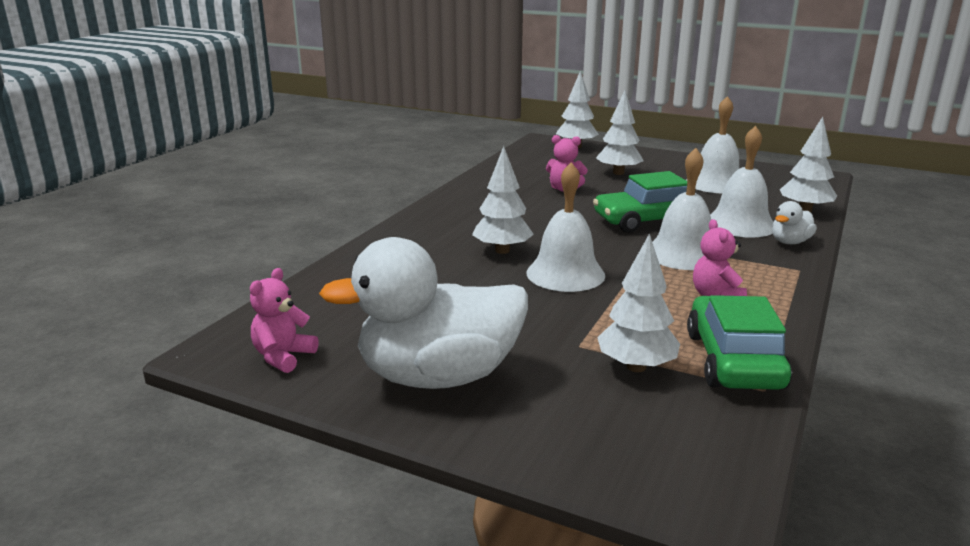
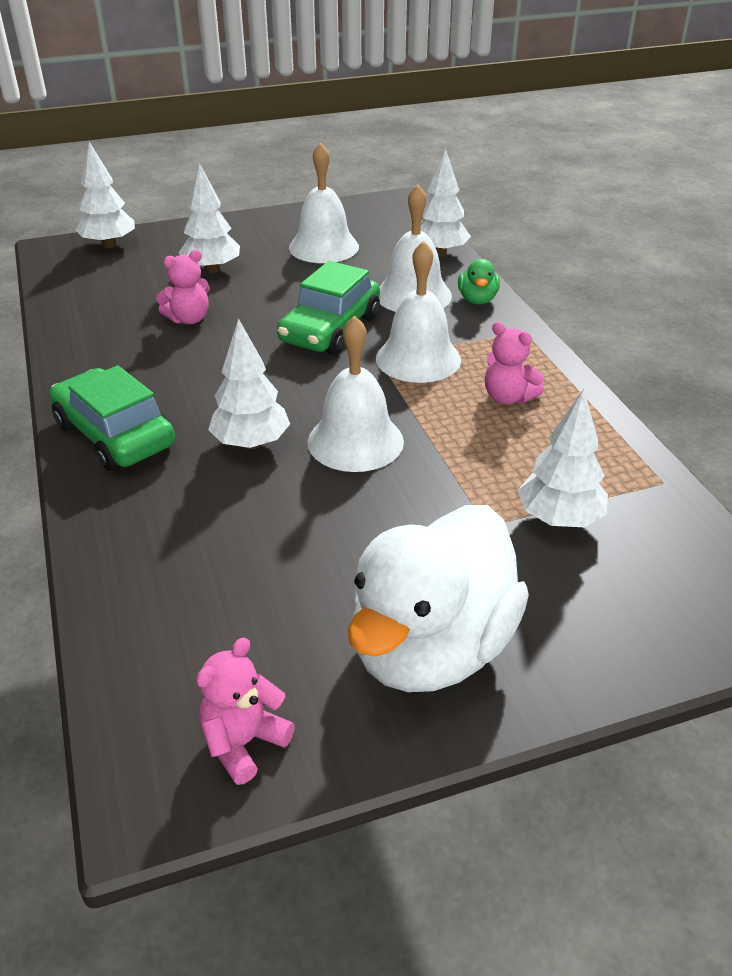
camera: 45 degrees left, 15 degrees up
(283, 357) = (243, 742): pink teddy bear -> pink teddy bear turned 60 degrees clockwise
(733, 360) = (609, 464): green car -> green car (115, 435)
(790, 242) = (477, 300): white duck -> green duck

